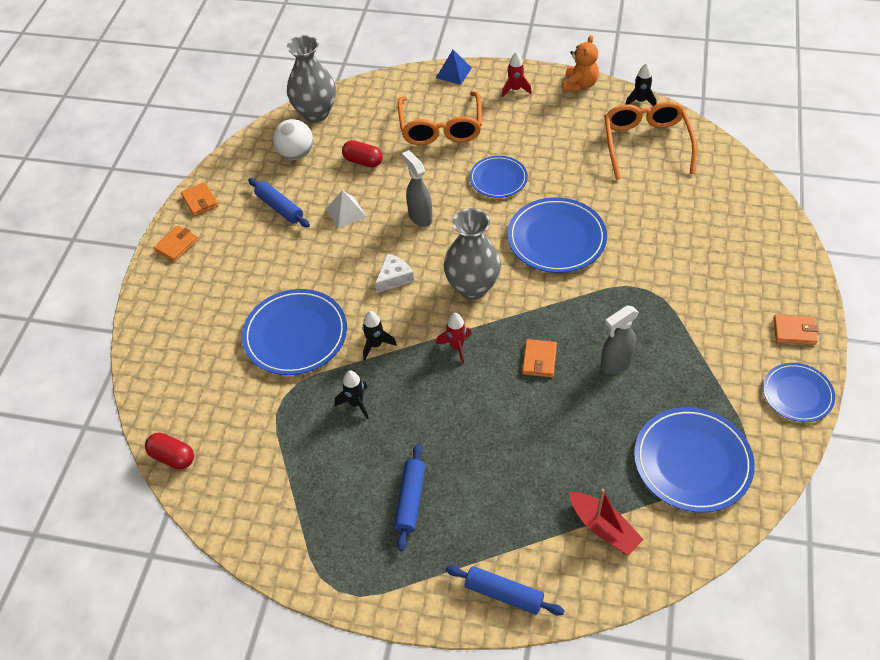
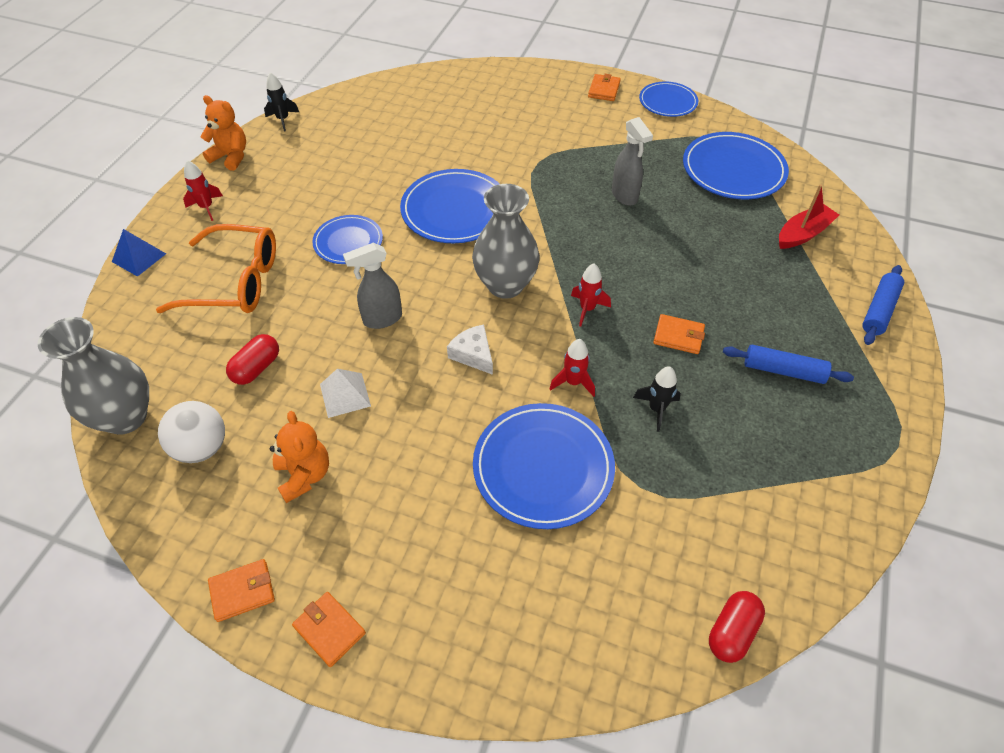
camera: 85 degrees left, 0 degrees up
(279, 208) = (304, 475): blue rolling pin -> orange teddy bear
(375, 345) = (573, 382): black rocket -> red rocket
(539, 360) = (613, 247): orange wallet -> orange wallet (678, 336)
(646, 144) = (347, 127): orange glasses -> none

